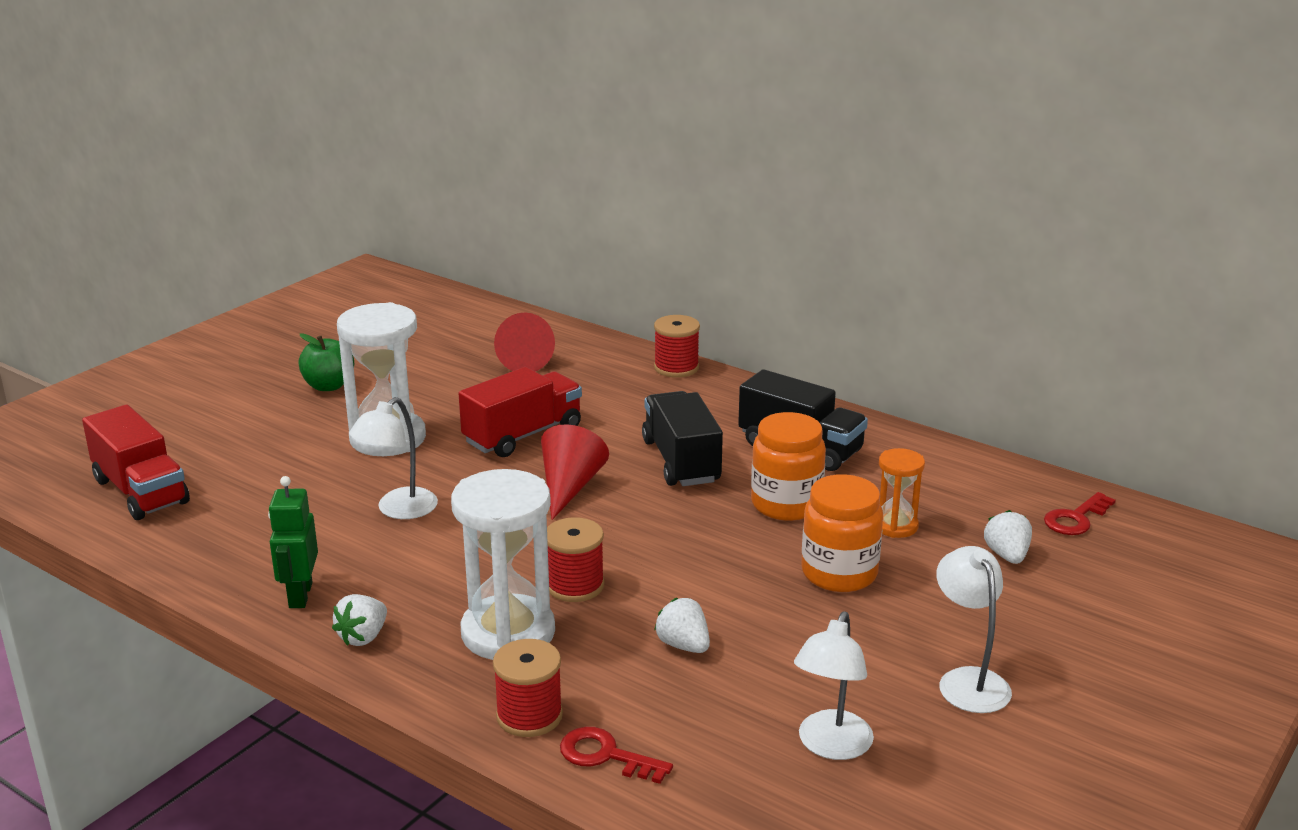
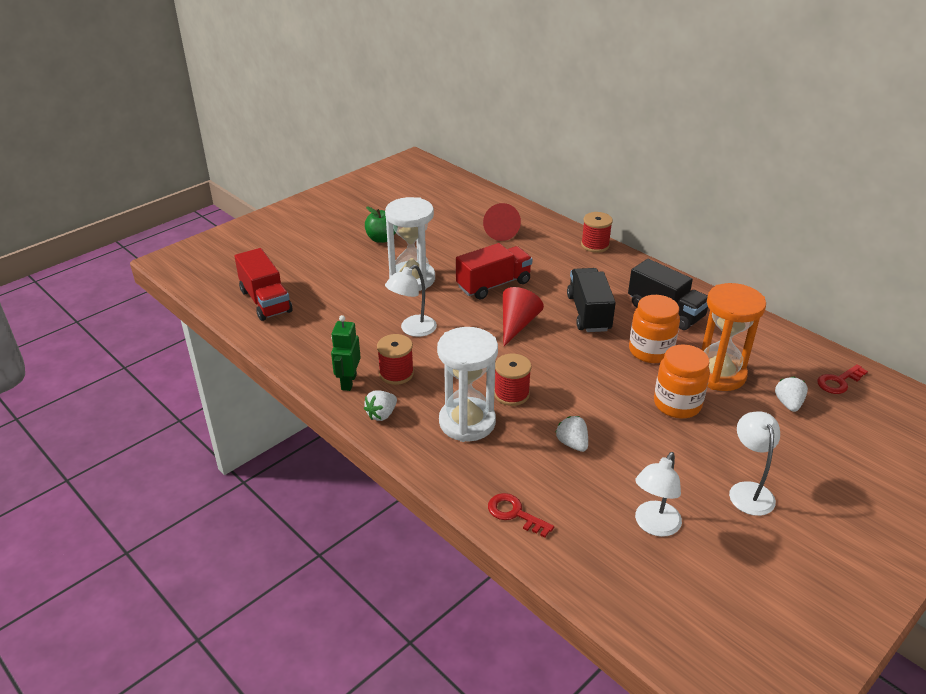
camera: 10 degrees right, 10 degrees up
(529, 716) = (472, 480): red spool -> red spool (396, 373)
(895, 526) = (718, 374): orange hourglass -> orange hourglass, size x1.89

